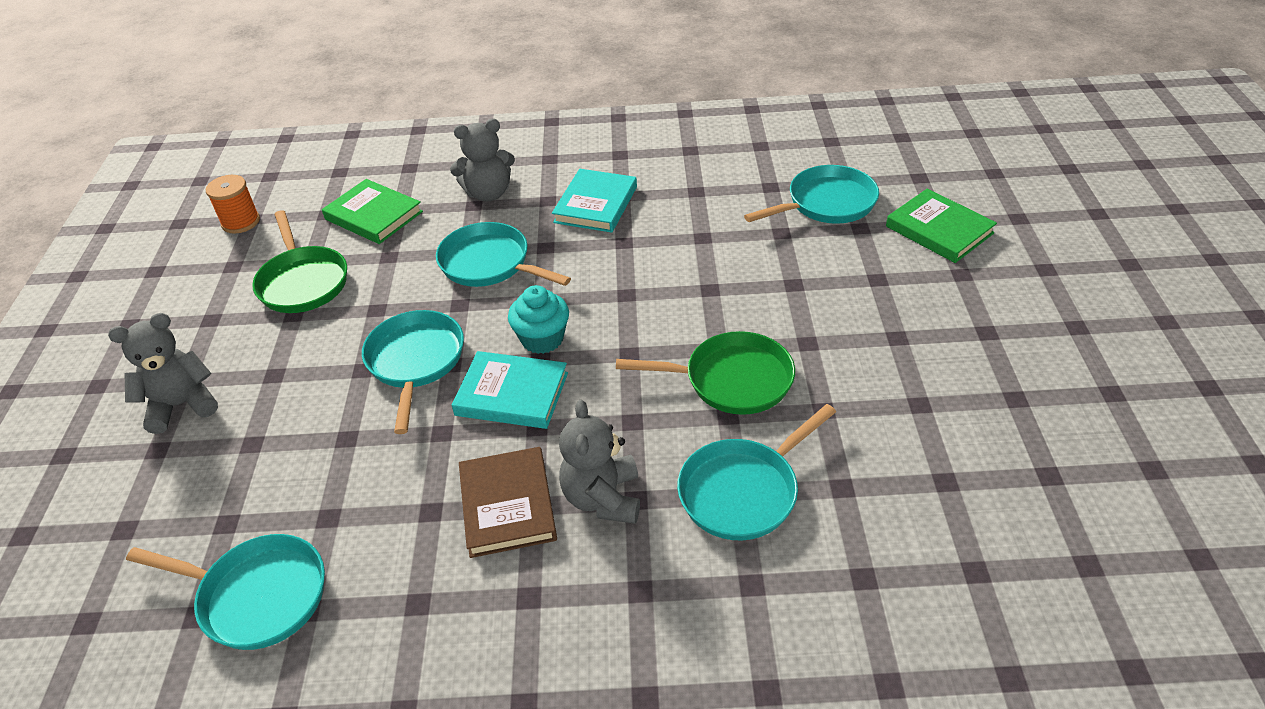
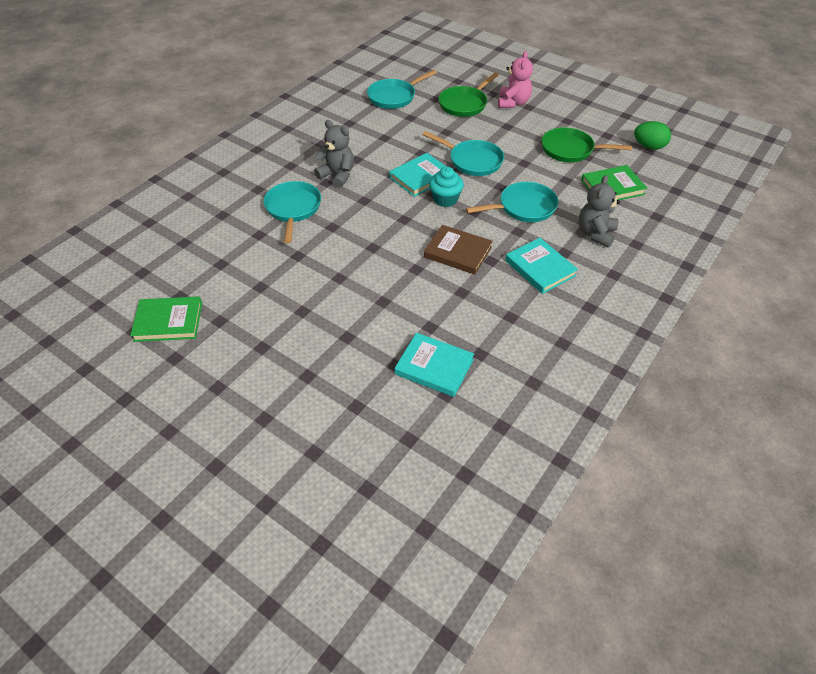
camera: 125 degrees right, 5 degrees up
(182, 405) = (513, 103): grey teddy bear -> pink teddy bear
(241, 222) = (649, 146): orange spool -> green egg
(507, 505) = (364, 154): brown book -> brown book (458, 252)
(731, 380) = (349, 239): green pan -> green pan (464, 104)
(826, 203) = (434, 367): turquoise pan -> turquoise book
(939, 230) = (351, 400): green book -> green book (168, 321)

